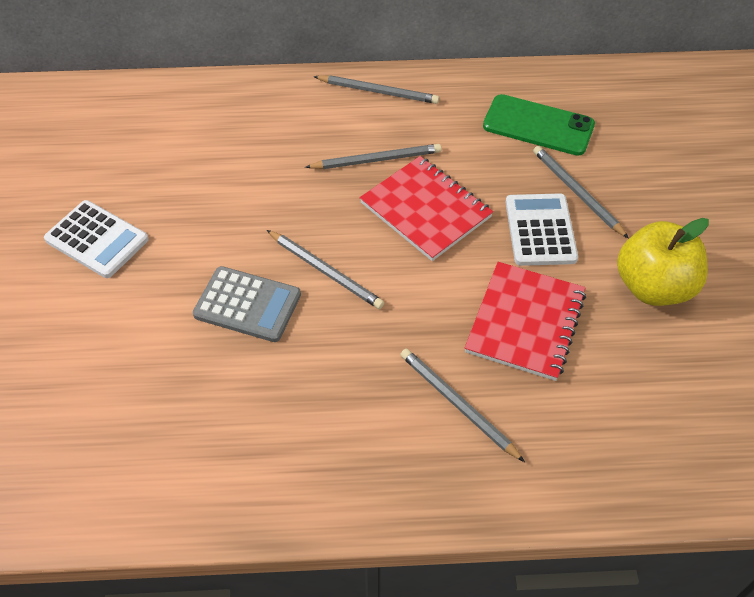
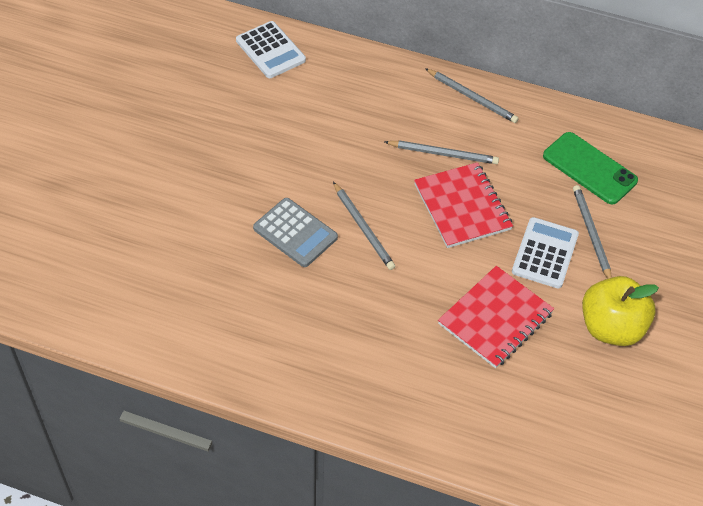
camera: 20 degrees right, 0 degrees up
(97, 239) = (207, 147): white calculator -> white calculator (270, 50)
(458, 405) = (414, 359): grey pencil -> none

